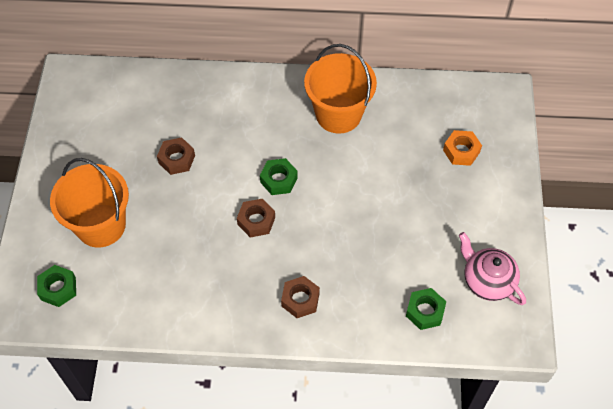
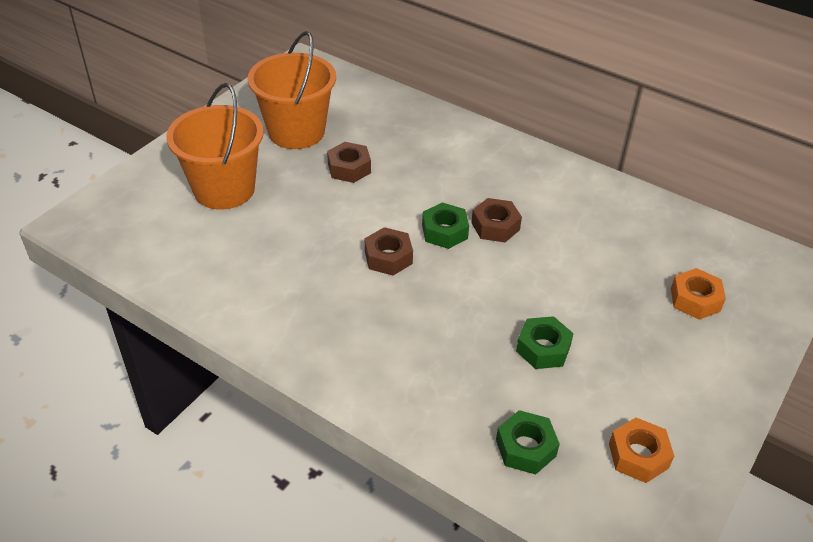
camera: 30 degrees right, 15 degrees down
(58, 288) = (134, 222): green nut -> green nut (543, 348)
(300, 299) = (377, 356): brown nut -> brown nut (495, 226)
(338, 114) = (561, 202): orange bucket -> orange bucket (296, 132)
(487, 280) = (638, 456): pink teapot -> orange nut

